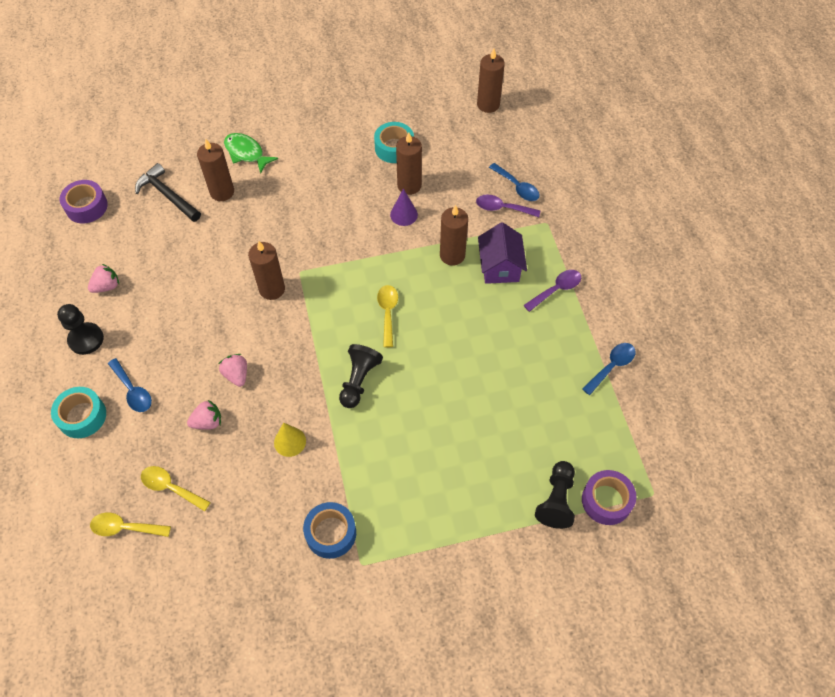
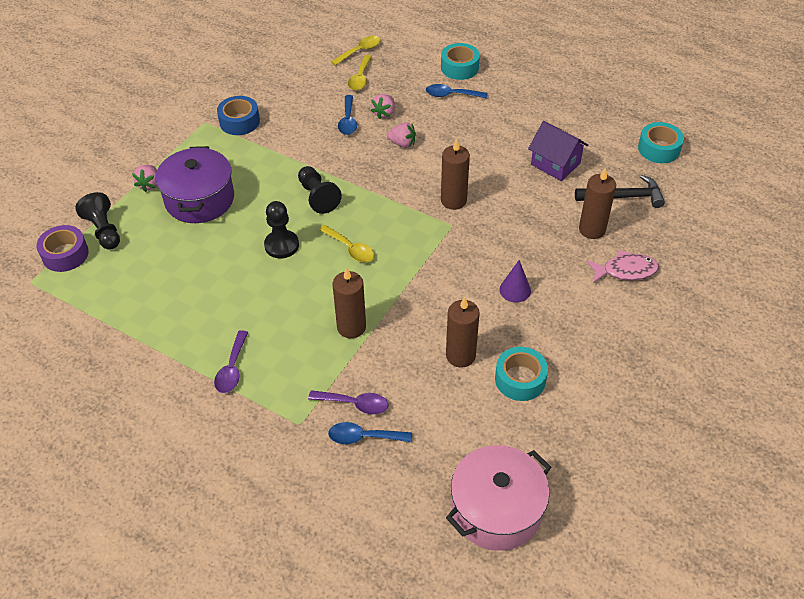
camera: 135 degrees right, 10 degrees down
(86, 207) = (659, 149): purple tape -> turquoise tape
(86, 339) = (521, 94): black pawn -> black pawn (281, 245)
(107, 286) = (559, 123): pink strawberry -> pink strawberry (149, 184)
(171, 487) = (360, 78): yellow spoon -> yellow spoon turned 120 degrees clockwise
(246, 153) = (625, 271): green fish -> pink fish
(290, 441) = (320, 139): yellow cone -> none
(404, 214) = (432, 327): purple cone -> purple cone (515, 290)
(450, 464) = (199, 199): none -> purple pot
(488, 104) = (496, 510): brown candle -> pink pot
(500, 267) = (300, 349): purple house -> purple house (555, 164)
(502, 208) = (354, 404): purple spoon -> purple spoon turned 45 degrees clockwise
(611, 366) = (130, 343): blue spoon -> blue spoon (348, 120)

